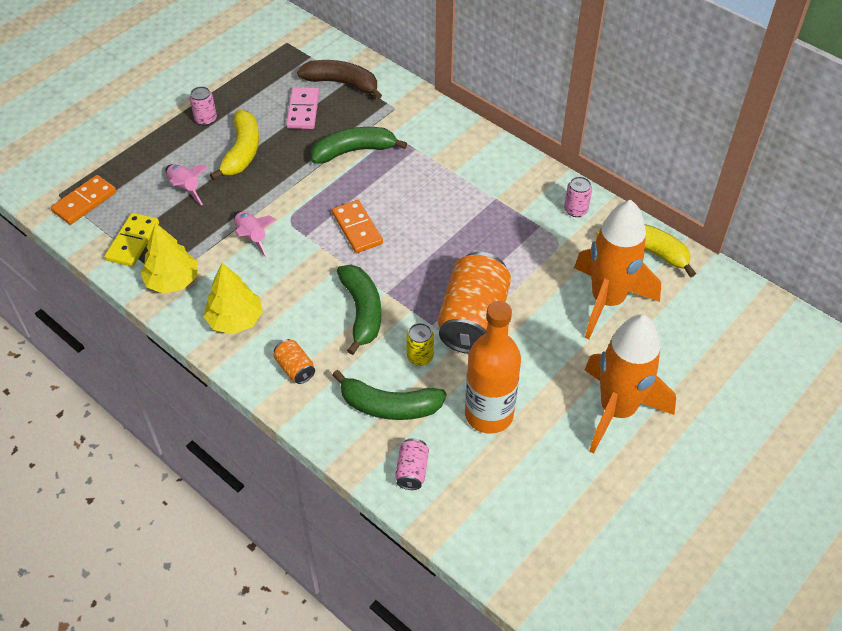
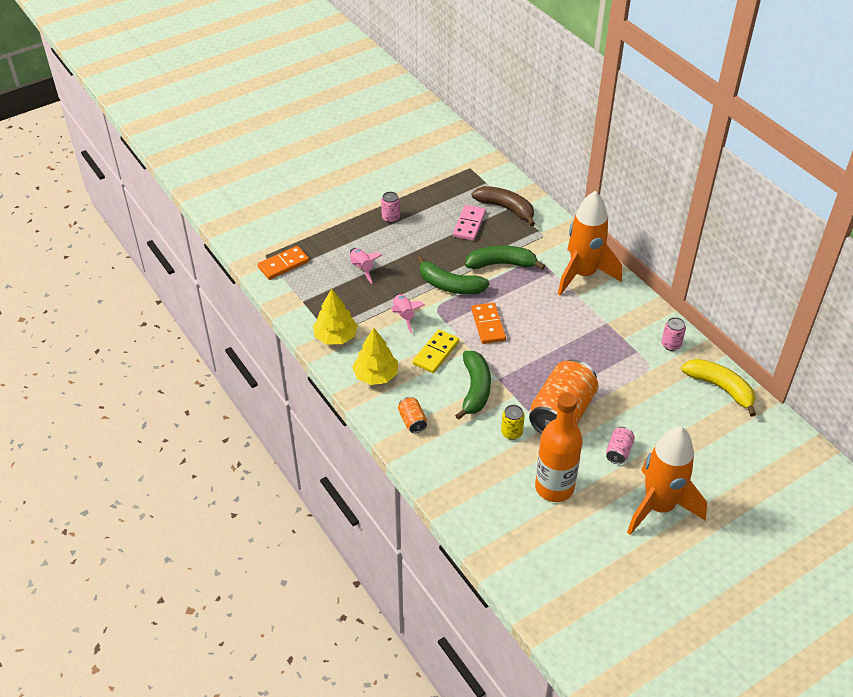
camera: 15 degrees right, 5 degrees down
(133, 241) = (312, 301): yellow domino -> yellow domino (435, 353)
(242, 151) = (413, 248): yellow banana -> none
(389, 406) = (477, 464): green banana -> green banana (450, 285)
(412, 471) = (482, 516): pink can -> pink can (618, 451)
(607, 301) = (675, 421): orange rocket -> orange rocket (583, 274)

